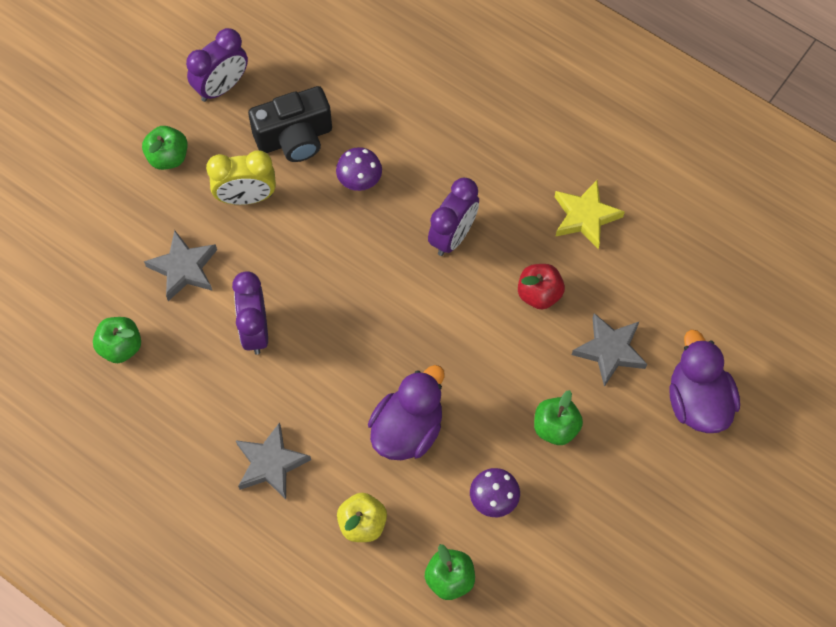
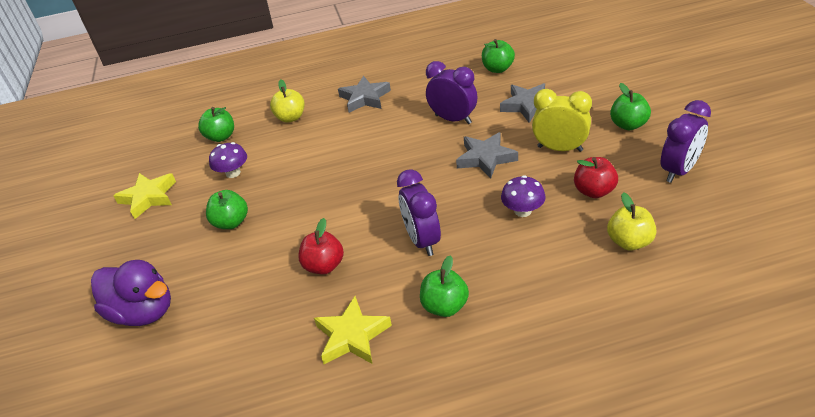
camera: 135 degrees right, 25 degrees down
(222, 87) = (679, 171): purple clock -> purple clock turned 135 degrees counterclockwise
(246, 197) = (560, 149): yellow clock -> yellow clock turned 75 degrees clockwise
(295, 138) = (594, 191): black camera -> red apple
(344, 84) = (629, 242): none -> yellow apple
(407, 429) = (316, 156): purple duck -> none
(508, 172) = (445, 306): none -> green apple
(591, 557) = (148, 197): none -> yellow star
(610, 350) = (238, 282): grey star -> grey star (486, 158)

